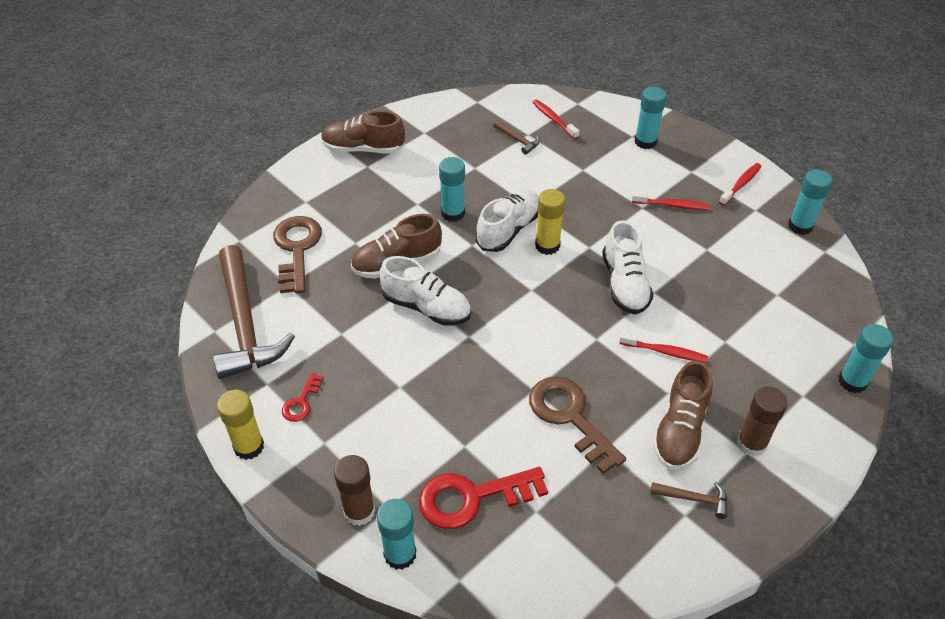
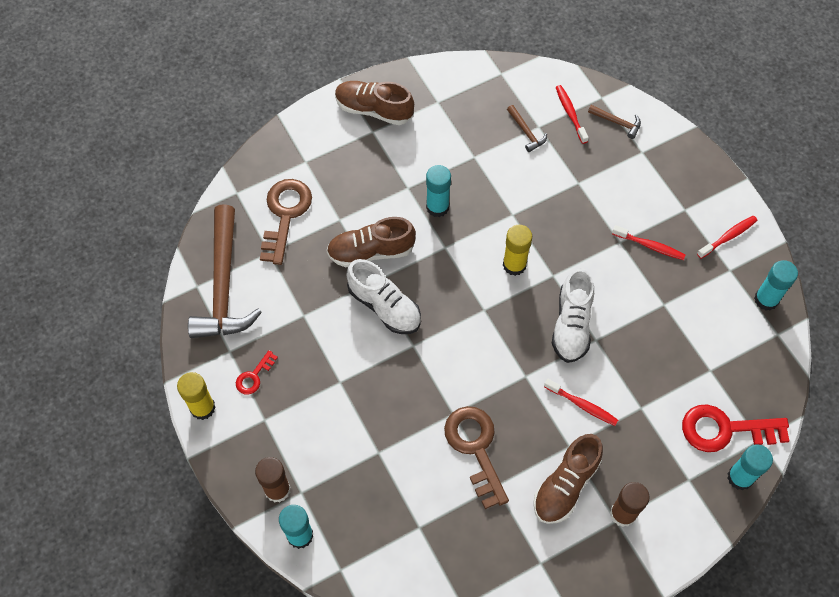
camera: 15 degrees right, 15 degrees up
(472, 497) = (371, 501): red key -> red key (725, 429)
(508, 230) = (483, 238): white shoe -> none
(645, 142) = (652, 162): turquoise glue stick -> none
(693, 499) = (553, 551): brown hammer -> brown hammer (617, 122)

